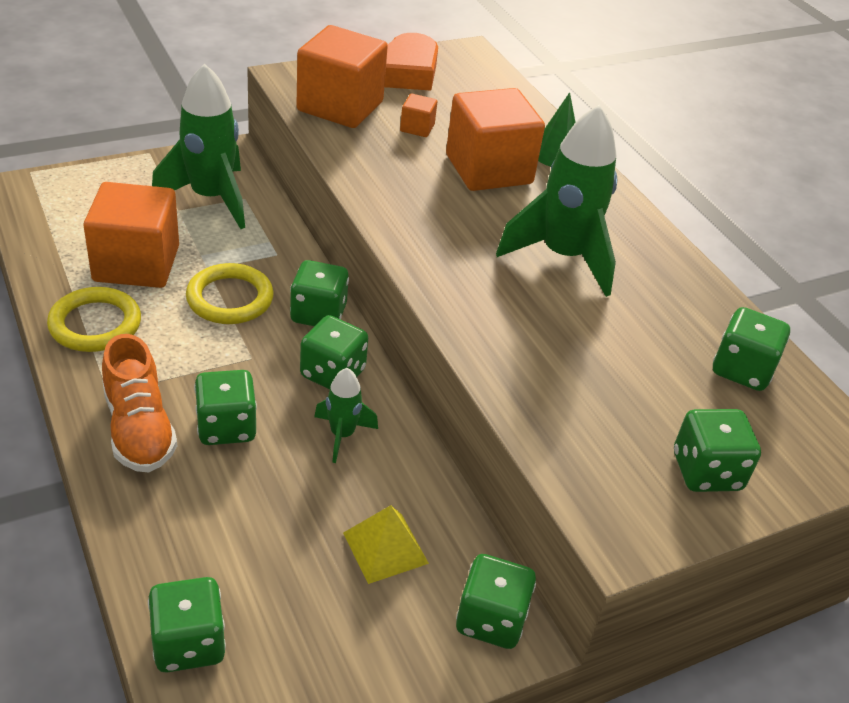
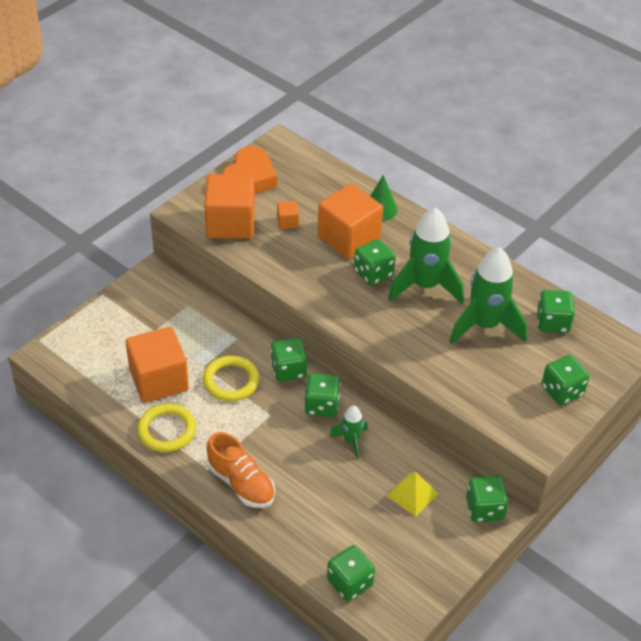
camera: 20 degrees left, 5 degrees up
(210, 198) = (168, 314): green rocket -> green rocket (484, 325)
(226, 427) = (287, 462): green dice -> green dice (373, 273)

